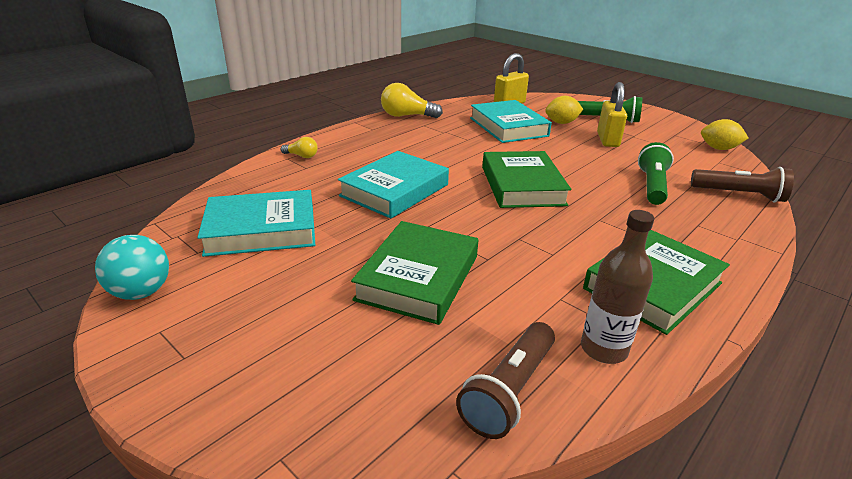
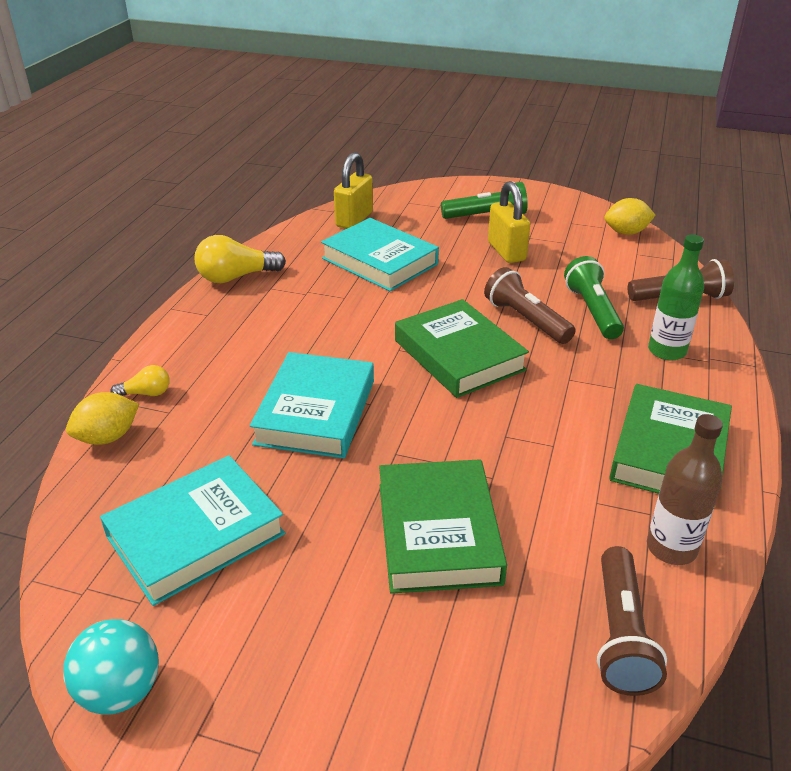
camera: 25 degrees left, 5 degrees up
(561, 123) = (438, 236): yellow lemon -> yellow lemon (108, 437)
(592, 179) = (526, 320): none -> brown flashlight
(701, 223) = (667, 351): none -> green bottle

